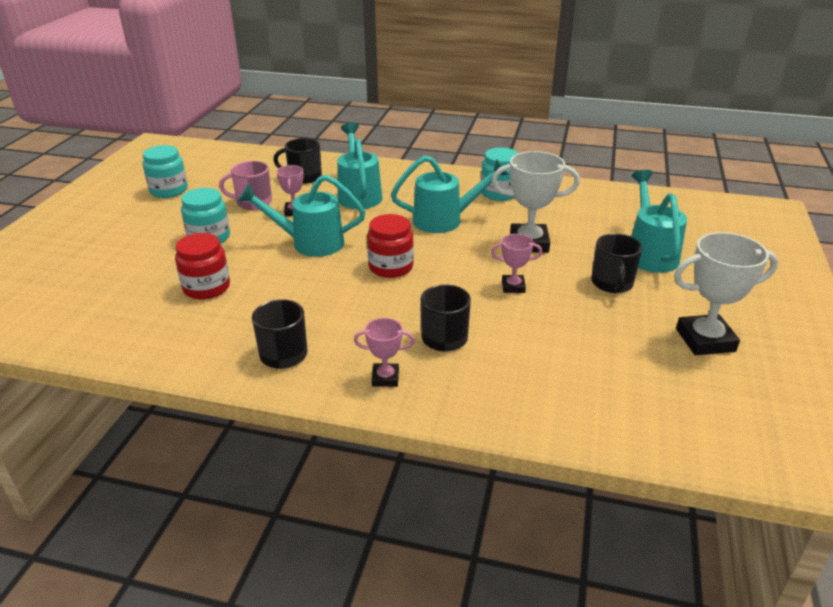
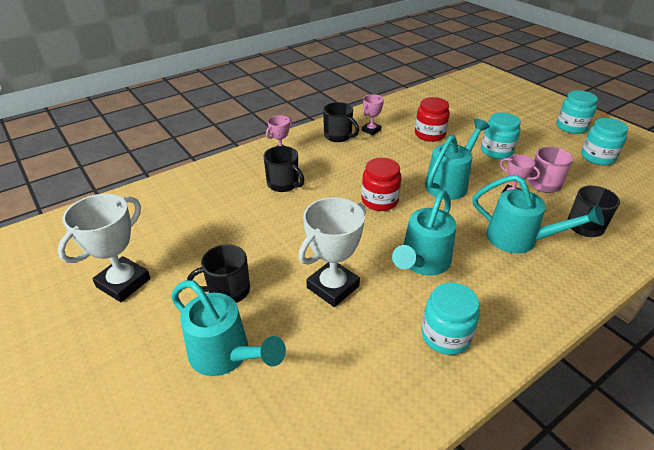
camera: 130 degrees right, 5 degrees up
(101, 213) = (571, 127): none -> turquoise jar
(513, 287) = (291, 238): pink trophy -> pink trophy (371, 130)
(612, 283) = (228, 290): black mug -> black mug turned 60 degrees counterclockwise

